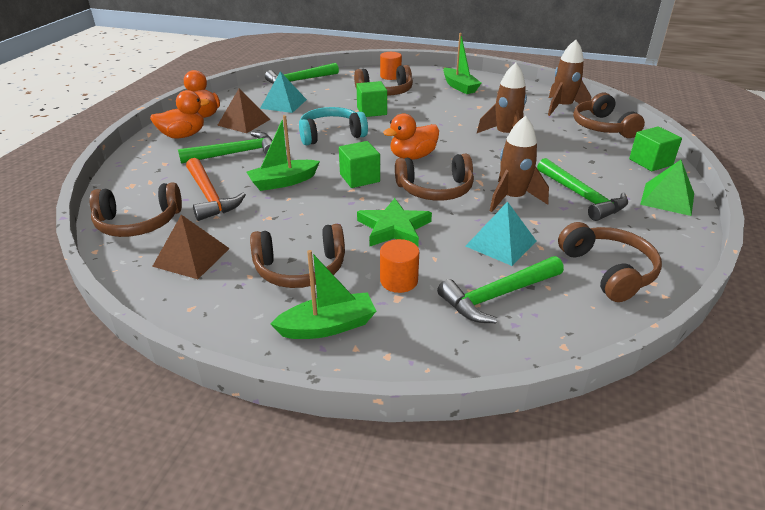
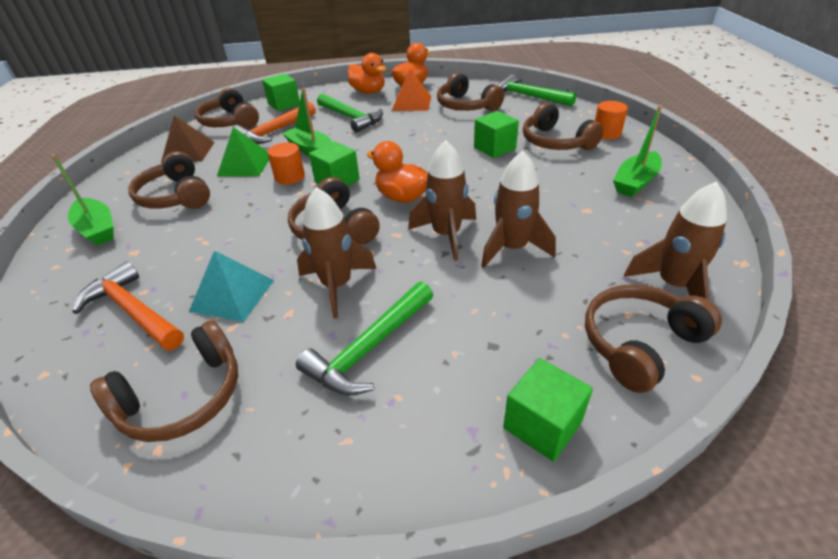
camera: 70 degrees right, 5 degrees up
(140, 184) = (284, 104): none -> green cube
(244, 122) = (412, 103): brown pyramid -> orange pyramid
(283, 104) = (466, 106): turquoise pyramid -> brown headphones
(331, 135) = (418, 144): turquoise headphones -> none
(394, 228) = (248, 222): green star -> none
(399, 281) = (159, 246): orange cylinder -> orange cylinder (290, 177)
(476, 151) = (446, 235): none -> brown rocket
(497, 296) = (133, 311): green hammer -> orange hammer
(667, 199) = (409, 458): green pyramid -> green pyramid (245, 165)

